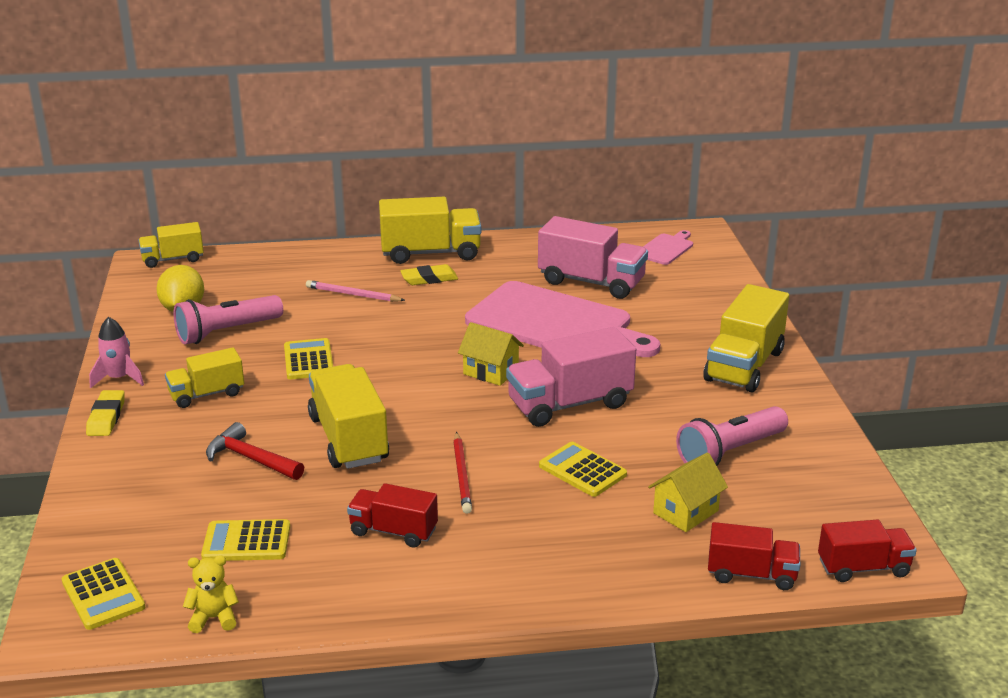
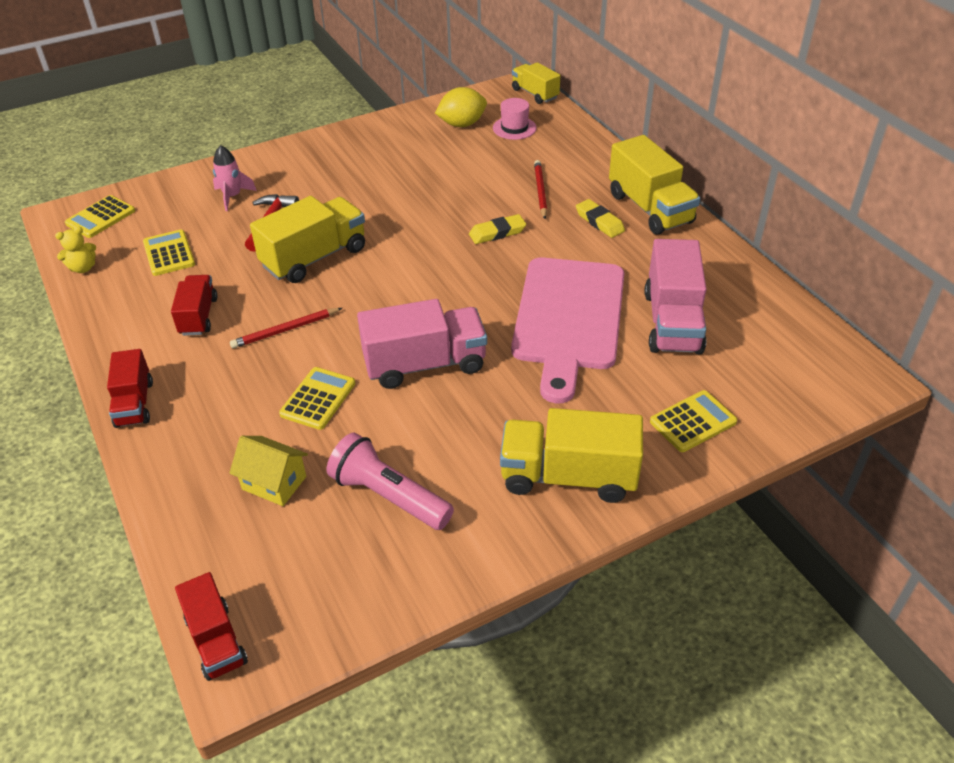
camera: 70 degrees right, 15 degrees up
(106, 417) = (298, 147): yellow eraser -> yellow eraser (497, 233)
(119, 378) = (350, 134): pink rocket -> pink rocket (232, 196)
(207, 394) = (347, 175): yellow truck -> none
(214, 618) = (83, 268): yellow teddy bear -> yellow teddy bear turned 90 degrees clockwise
(225, 283) = (514, 128): none -> pink hat
(227, 332) = (439, 154): pink flashlight -> none
(308, 360) = (420, 203): yellow calculator -> yellow calculator (693, 422)
(353, 294) = (540, 191): pink pencil -> red pencil
(491, 372) = (455, 302): yellow house -> none
(570, 404) = (425, 364): pink truck -> pink truck turned 120 degrees clockwise
(666, 248) = (798, 359): pink cutting board -> none
(751, 574) = (187, 550): red truck -> red truck (134, 403)

